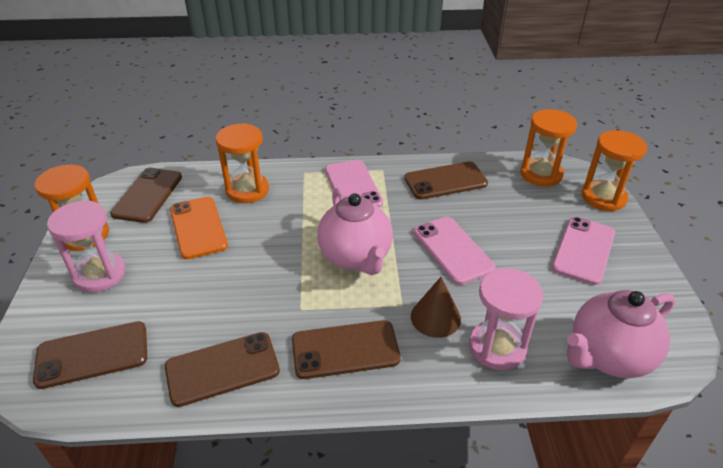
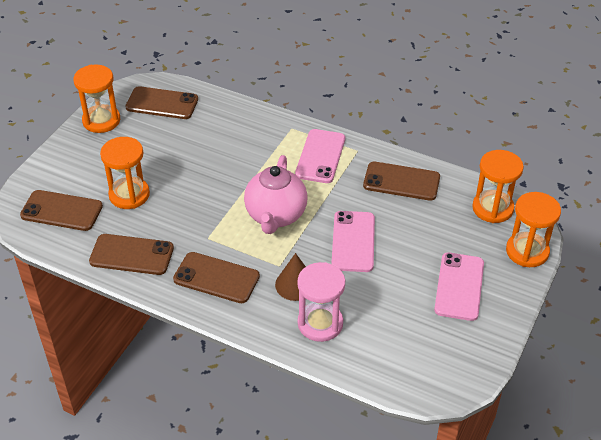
camera: 30 degrees right, 5 degrees up
(100, 274) = (95, 156): pink hourglass -> none
(148, 195) = (162, 103): brown phone -> brown phone turned 60 degrees clockwise
(198, 227) = (180, 145): orange phone -> none
(247, 190) = (236, 127): orange hourglass -> orange hourglass (129, 195)
(584, 250) = (459, 286): pink phone -> pink phone turned 45 degrees counterclockwise
(608, 356) = (394, 366): pink teapot -> none

